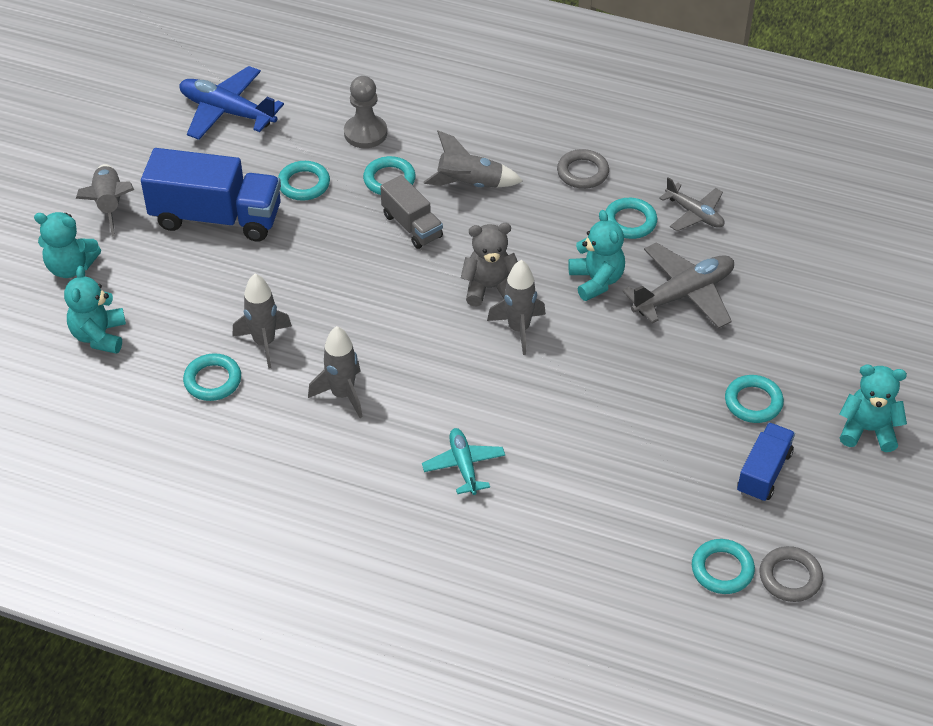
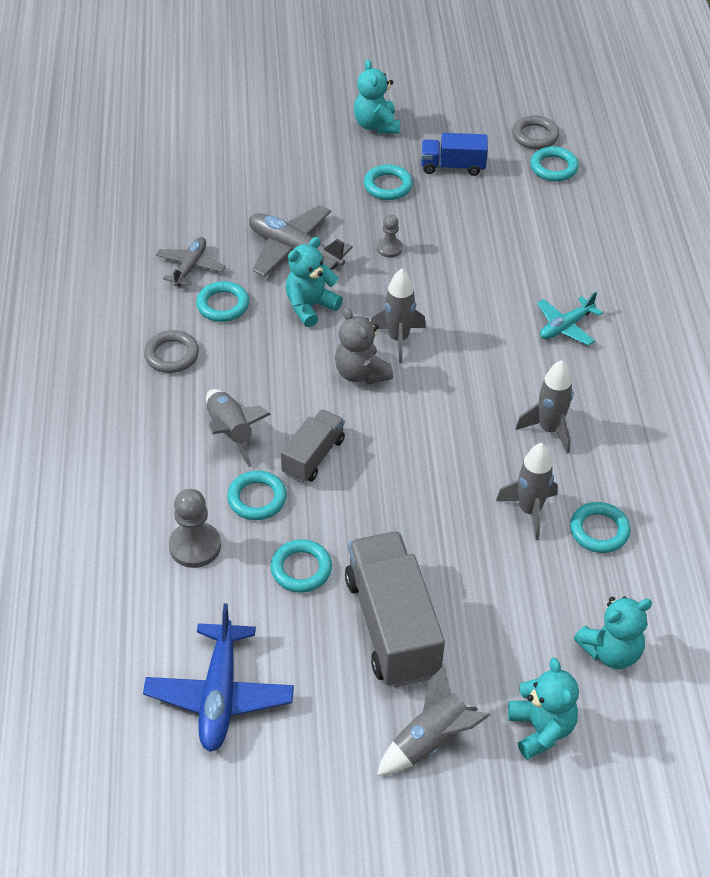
camera: 115 degrees left, 0 degrees up
(216, 217) = (392, 626): blue truck -> grey truck
(651, 368) = (389, 248): none -> grey pawn

